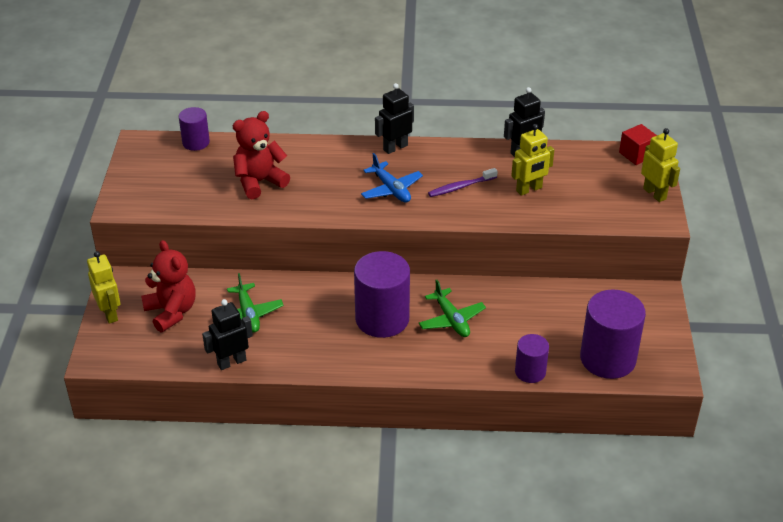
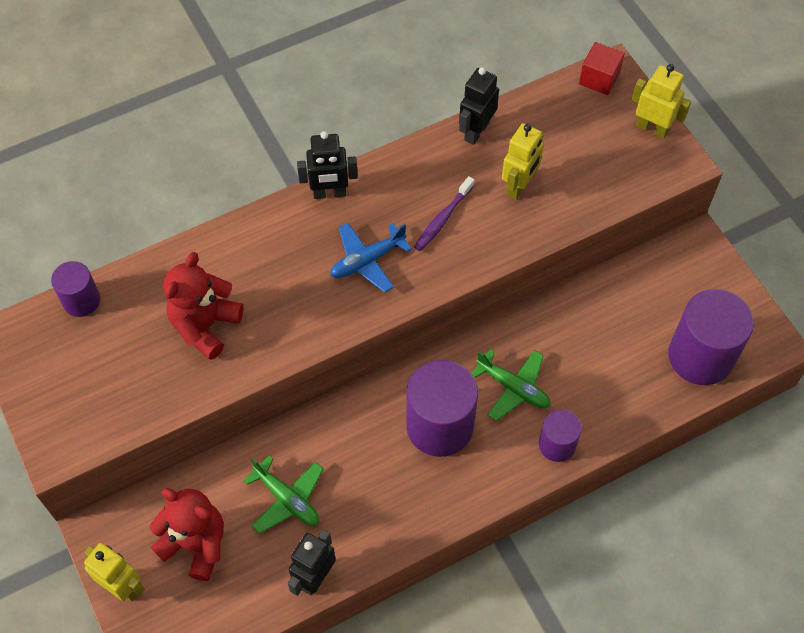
camera: 30 degrees left, 20 degrees up
(391, 189) = (367, 260): blue plane -> blue plane turned 120 degrees clockwise
(395, 147) = (329, 193): black robot -> black robot turned 120 degrees counterclockwise
(530, 372) = (636, 415): purple cylinder -> purple cylinder (557, 444)

